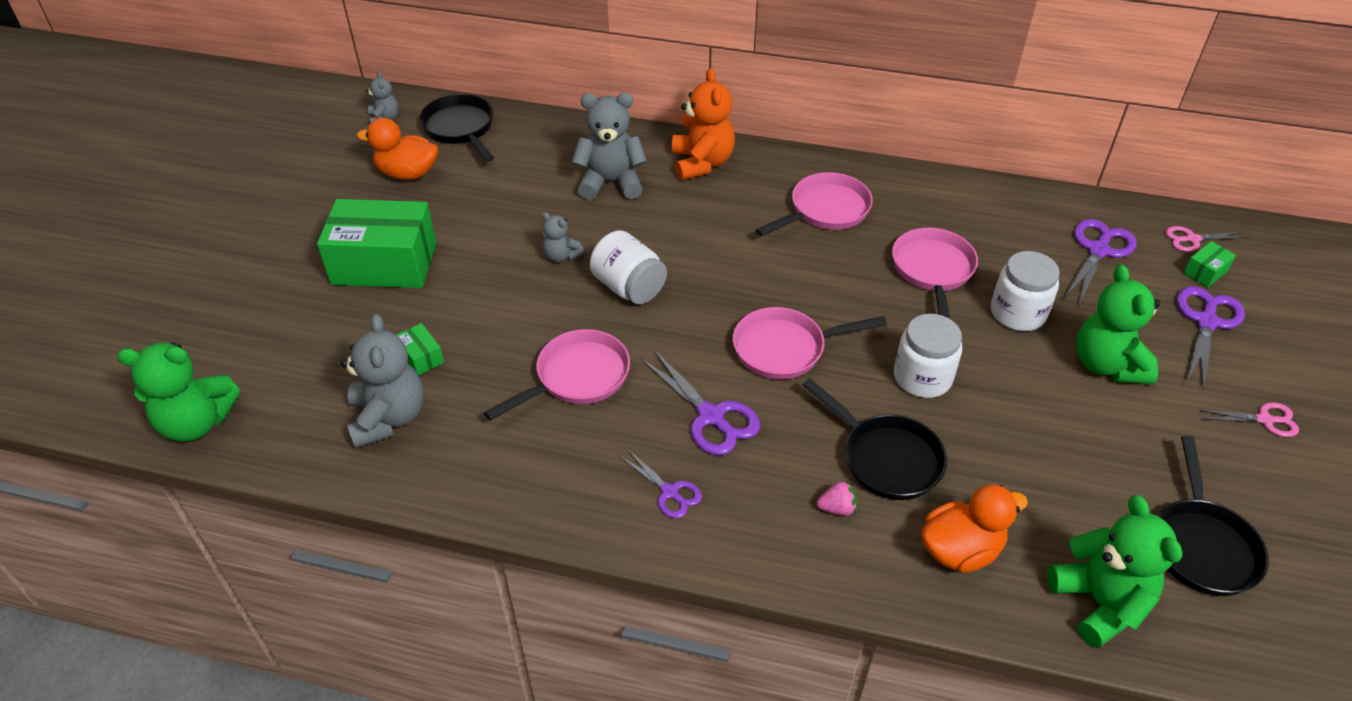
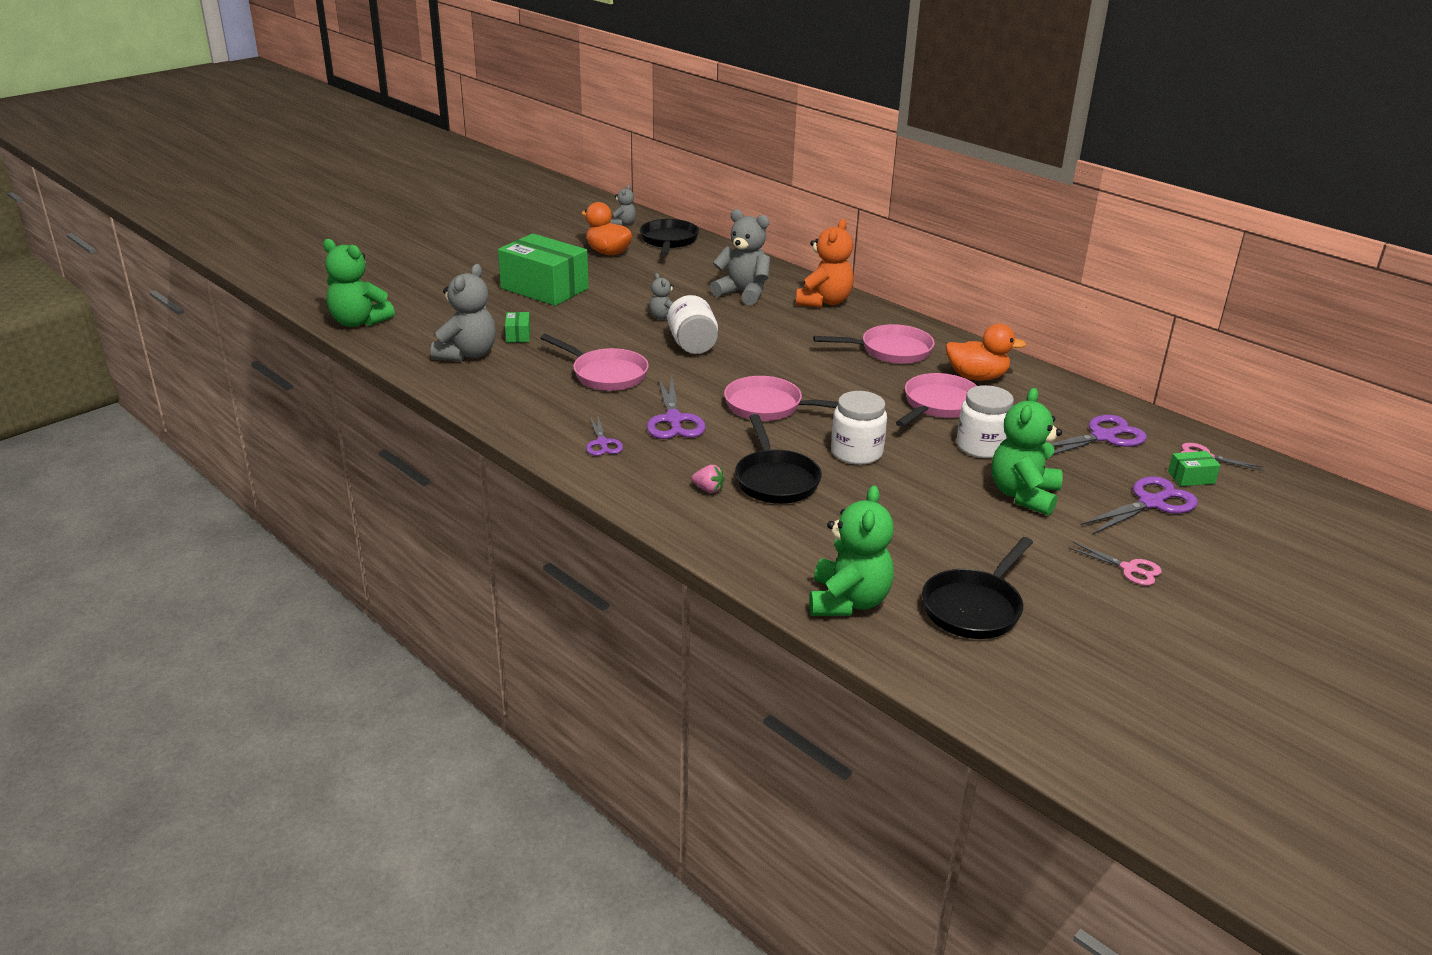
camera: 30 degrees right, 15 degrees down
(577, 377) = (606, 374): pink pan -> pink pan turned 45 degrees clockwise
(960, 550) = (773, 539): orange duck -> orange duck (977, 377)

